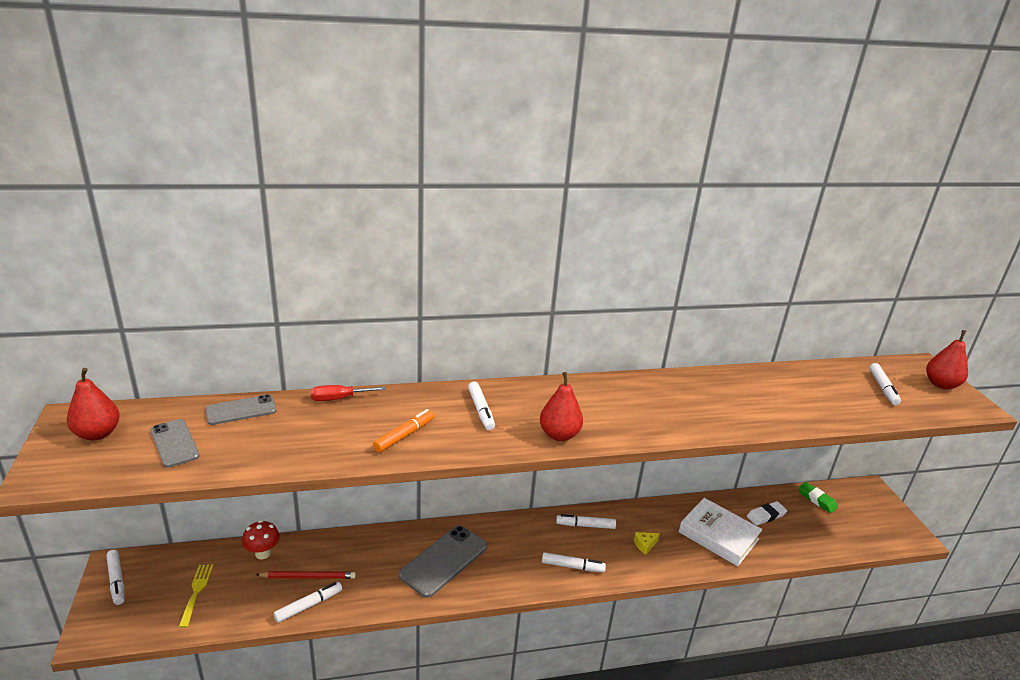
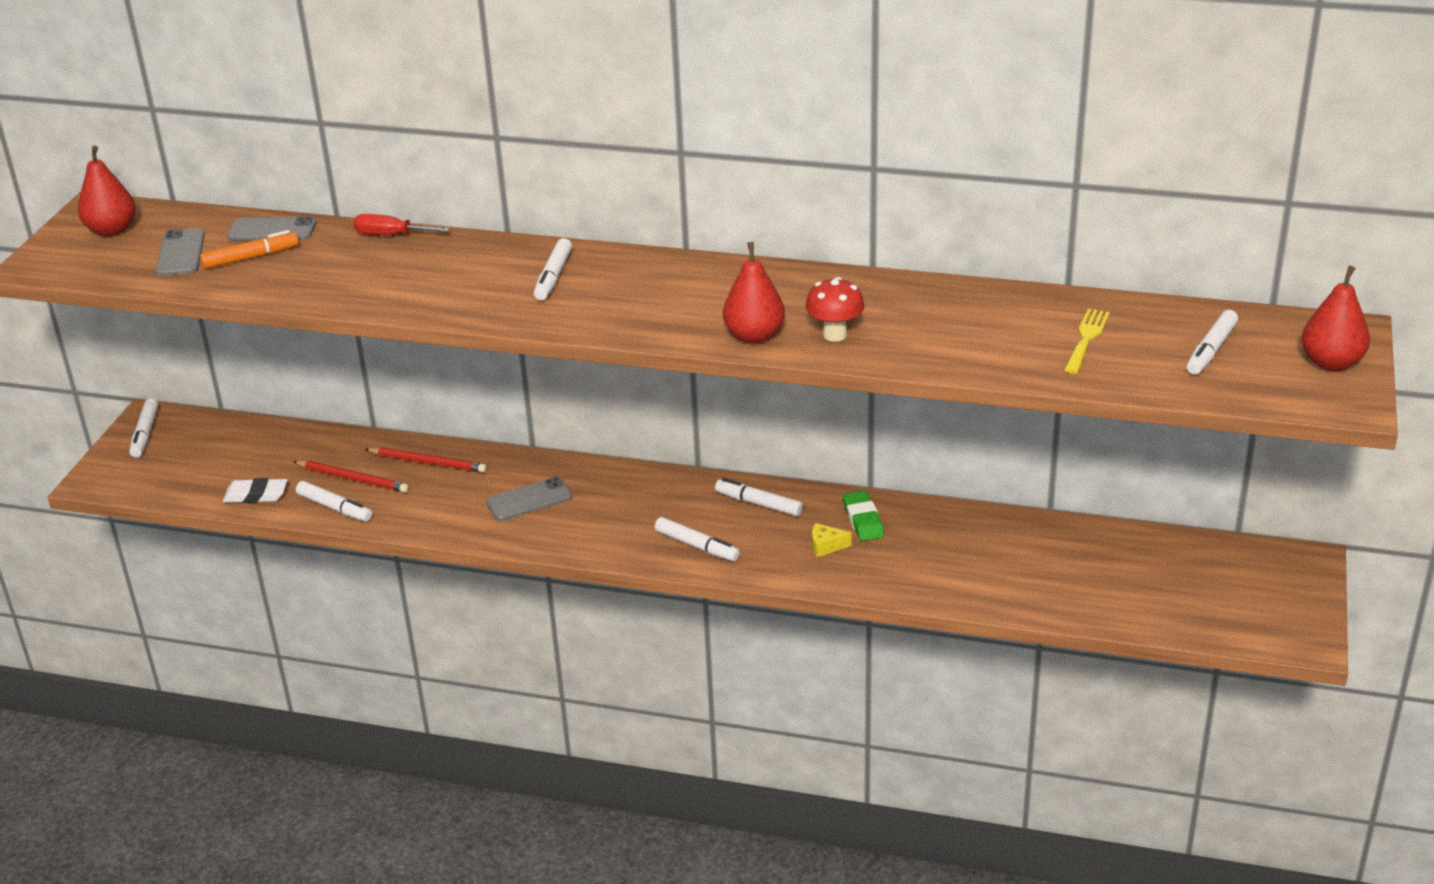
camera: 30 degrees right, 5 degrees up
(196, 591) = (221, 464): yellow fork -> yellow fork (1086, 338)
(263, 553) = (316, 442): red mushroom -> red mushroom (835, 335)
(309, 605) = (335, 508): white marker -> white marker turned 45 degrees clockwise
(355, 549) = (428, 462): none -> red pencil
(404, 435) = (434, 288): orange marker -> orange marker (251, 257)
(444, 561) = (529, 500): grey phone -> grey phone, size x0.62
(559, 435) = (627, 321): red pear -> red pear (754, 336)
(718, 535) = (954, 561): white book -> none
(766, 515) = (1063, 554): white eraser -> white eraser (256, 495)
(817, 499) = (1180, 553): green eraser -> green eraser (863, 520)

